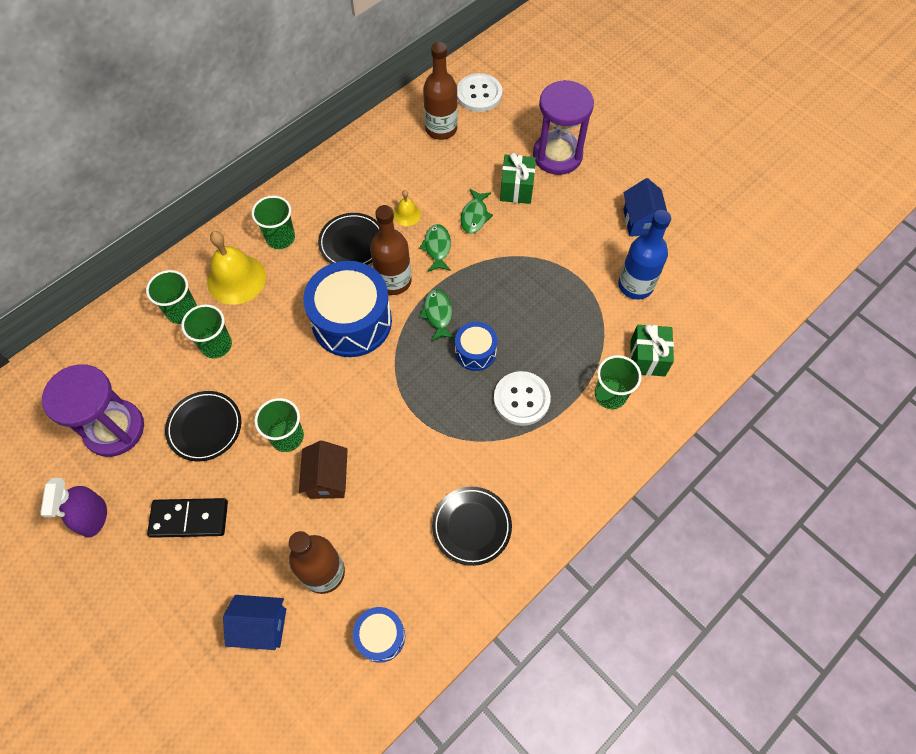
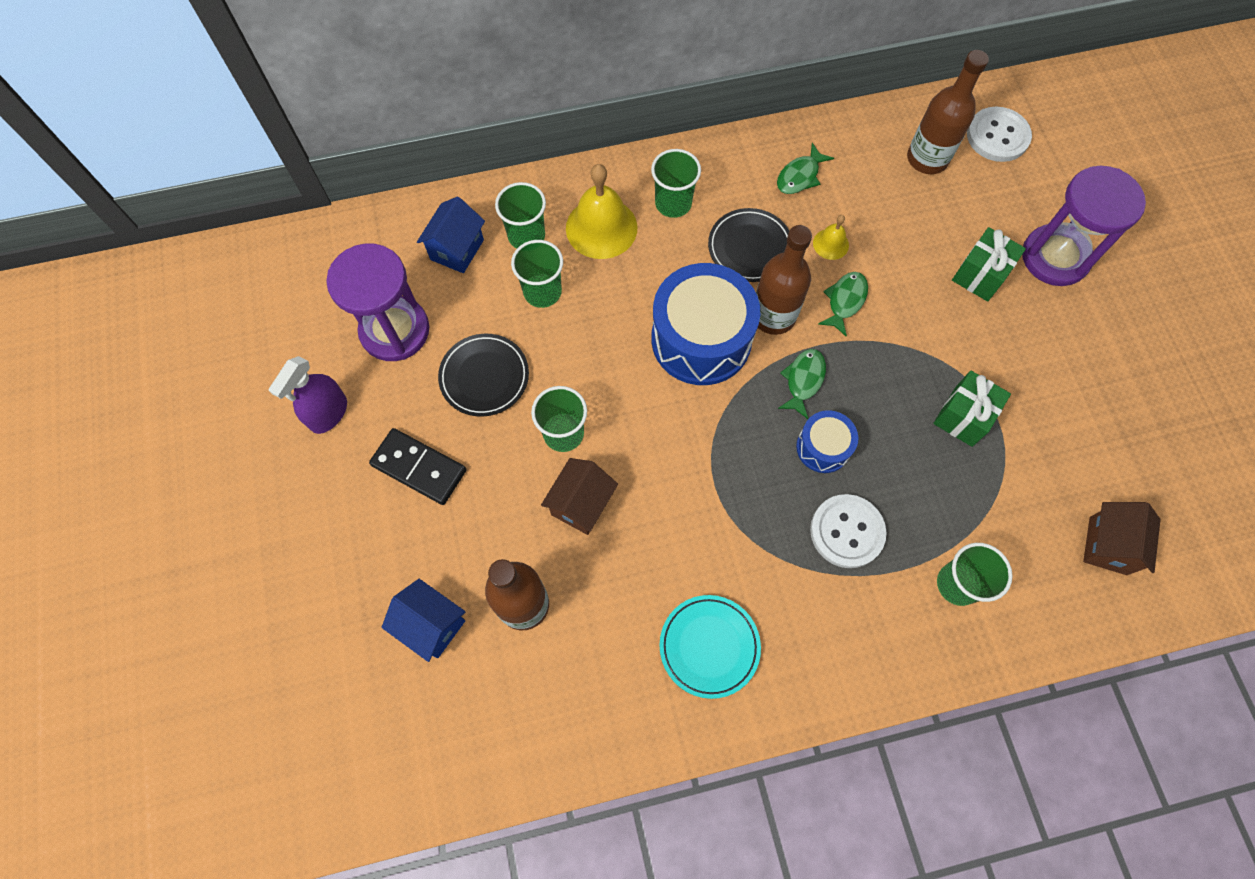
camera: 30 degrees right, 5 degrees up
(380, 636) = (546, 709): blue drum -> none
(471, 526) = (709, 646): black plate -> turquoise plate
(475, 216) = (910, 284): green fish -> green fish (800, 176)
(635, 285) = (1065, 467): blue bottle -> none
(640, 222) = (1117, 391): blue house -> blue house (457, 249)
(647, 358) = (1030, 564): green gift -> green gift (963, 416)
(687, 321) = (1107, 545): none -> brown house

